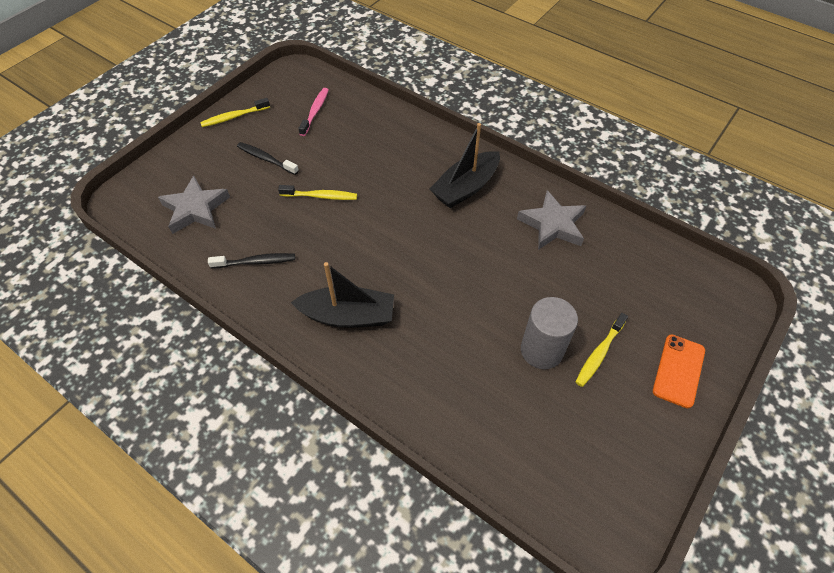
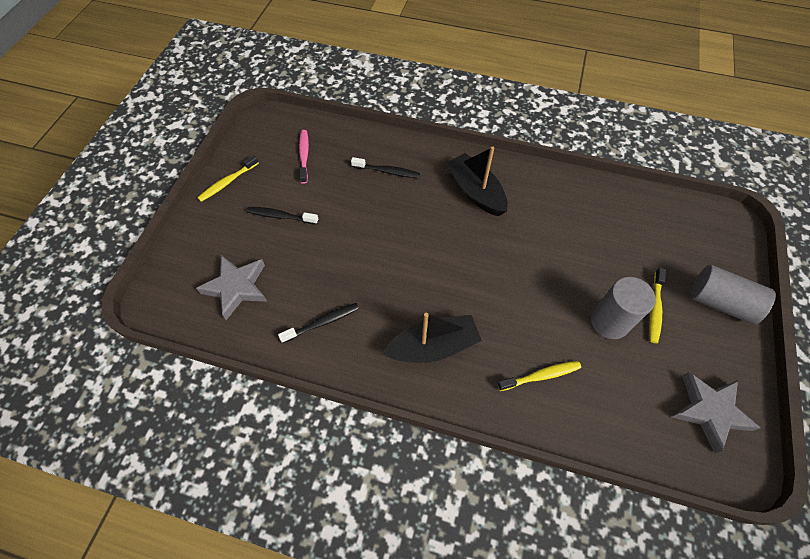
camera: 20 degrees left, 5 degrees up
(321, 196) = (351, 238): yellow toothbrush -> yellow toothbrush (541, 376)
(387, 146) = (387, 171): none -> black toothbrush
(465, 187) = (475, 192): black boat -> black boat turned 120 degrees clockwise
(552, 224) = (563, 204): grey star -> grey star (709, 411)
(678, 370) = (720, 302): orange phone -> grey cylinder

